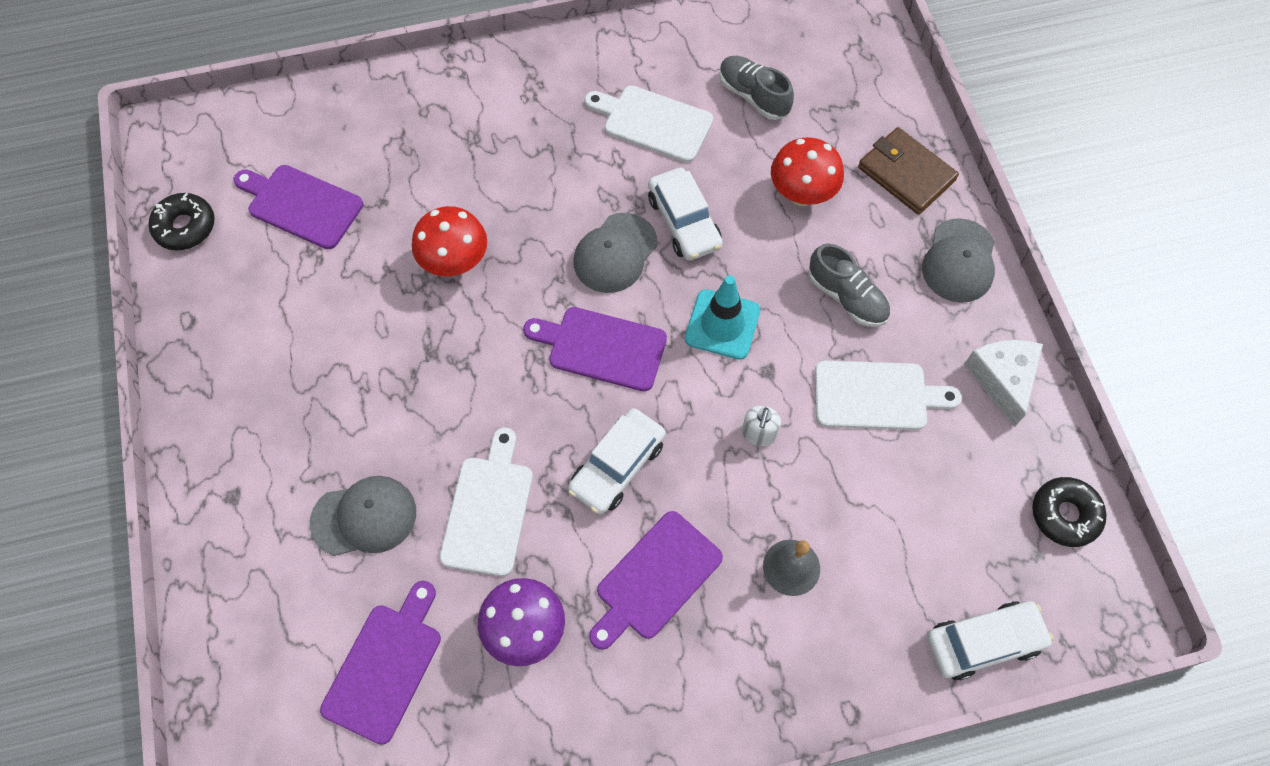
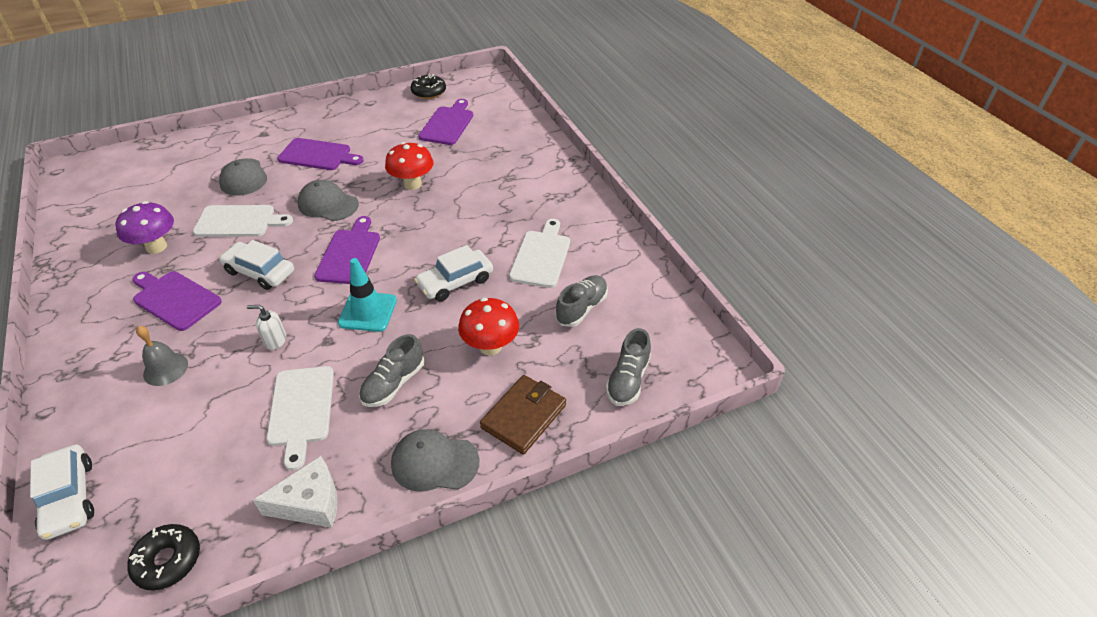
camera: 80 degrees right, 20 degrees down
(385, 666) = (150, 198): purple cutting board -> purple cutting board (318, 155)
(615, 253) = (425, 251): grey cap -> grey cap (328, 204)
(866, 73) = (628, 380): none -> grey shoe

